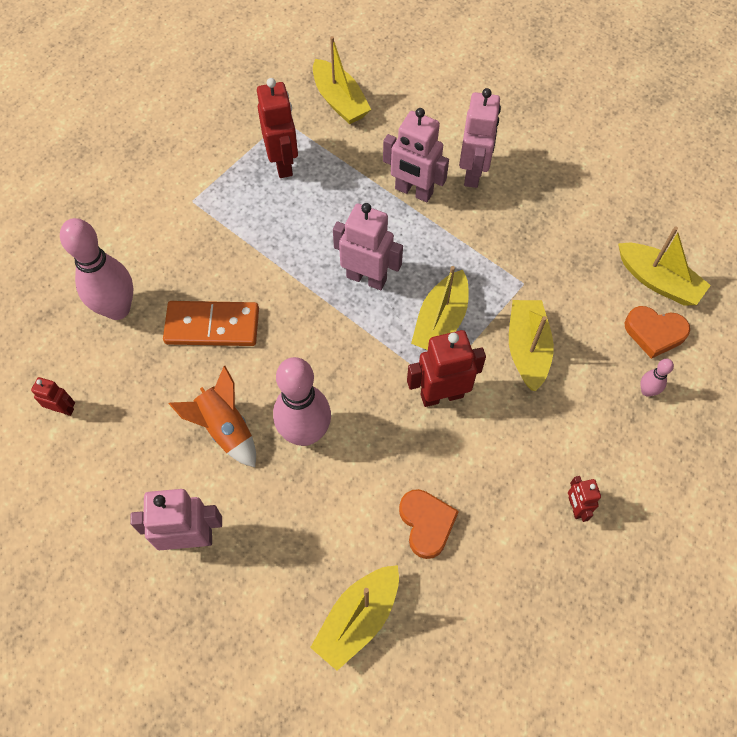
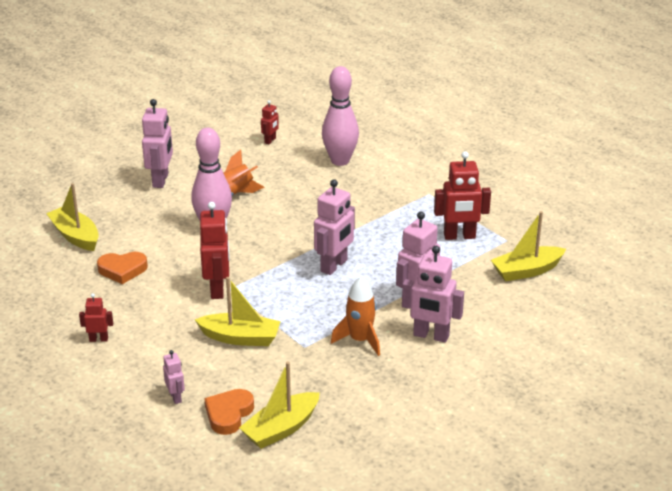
camera: 100 degrees right, 30 degrees down
(212, 326) = (313, 196): orange domino -> none
(440, 321) = (282, 297): yellow boat -> none
(498, 233) = (360, 340): none -> orange rocket
(647, 391) = (176, 397): pink bowling pin -> pink robot

